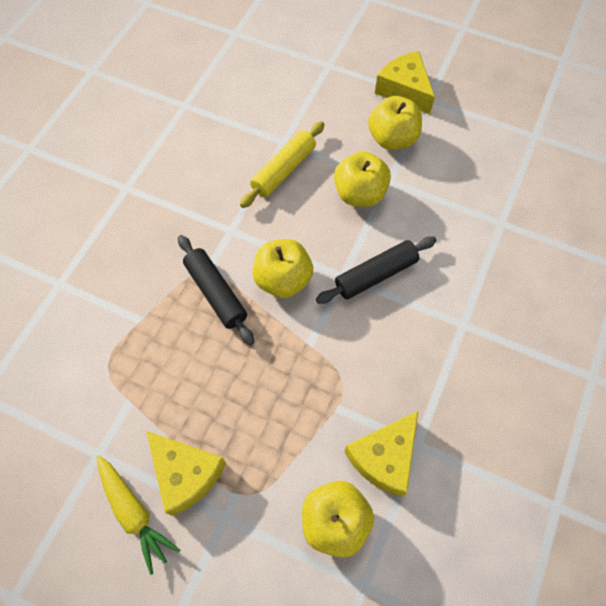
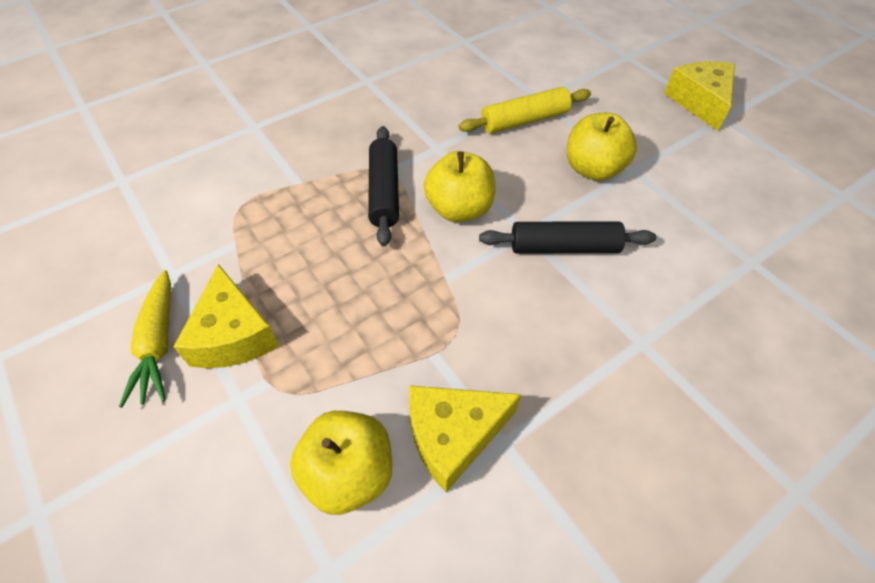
camera: 30 degrees right, 10 degrees down
(392, 139) = (660, 136): yellow apple -> none

